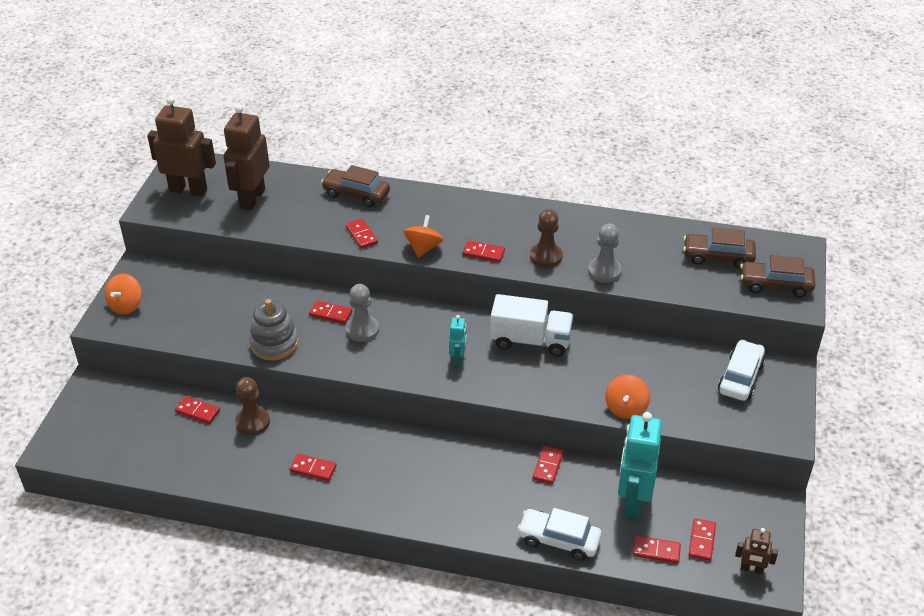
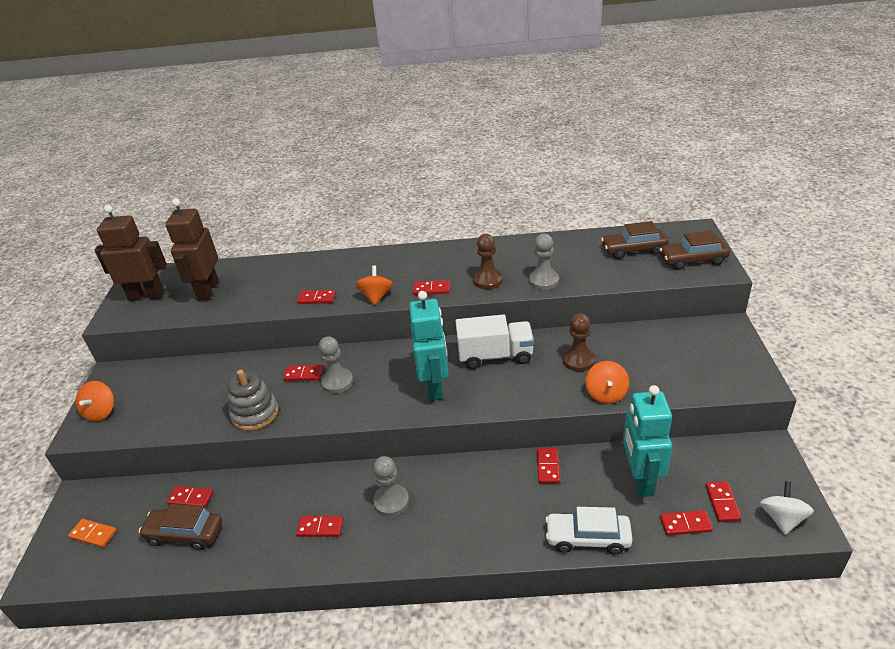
camera: 10 degrees left, 5 degrees down
(103, 423) = (93, 534): none -> orange domino
(253, 422) = (249, 495): brown pawn -> brown pawn (578, 360)
(356, 194) = (303, 268): brown car -> brown car (185, 534)
(361, 235) = (316, 298): red domino -> red domino turned 45 degrees counterclockwise
(386, 461) = (391, 501): none -> grey pawn
(458, 358) = (435, 386): turquoise robot -> turquoise robot, size x2.06
(740, 378) = (692, 344): white car -> none
(751, 569) = (782, 518): brown robot -> white spinning top

